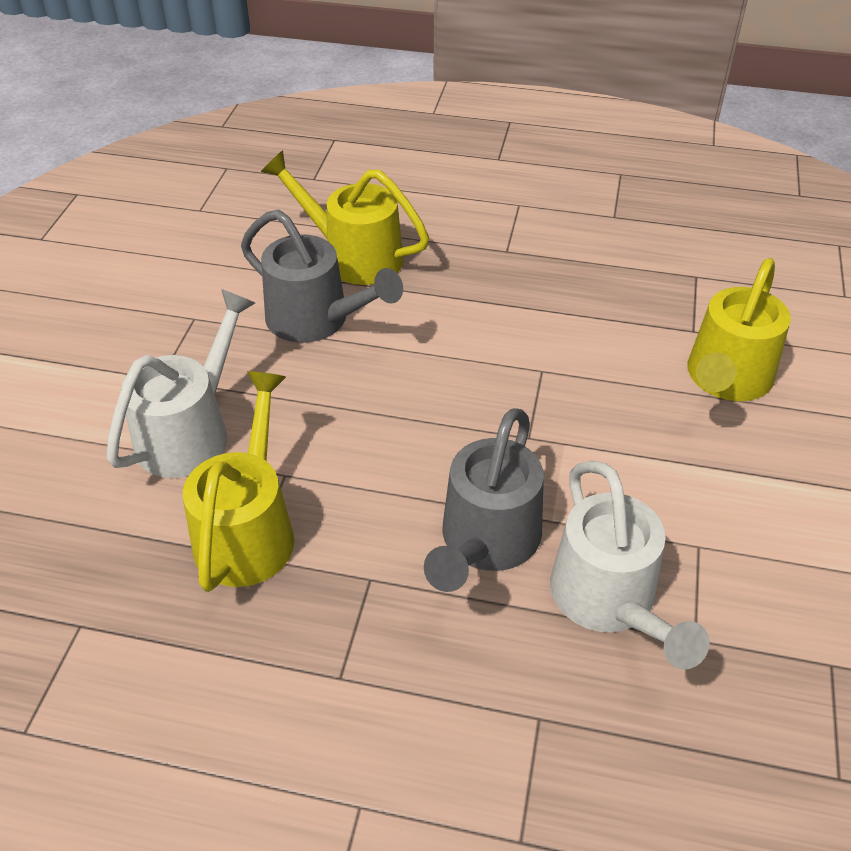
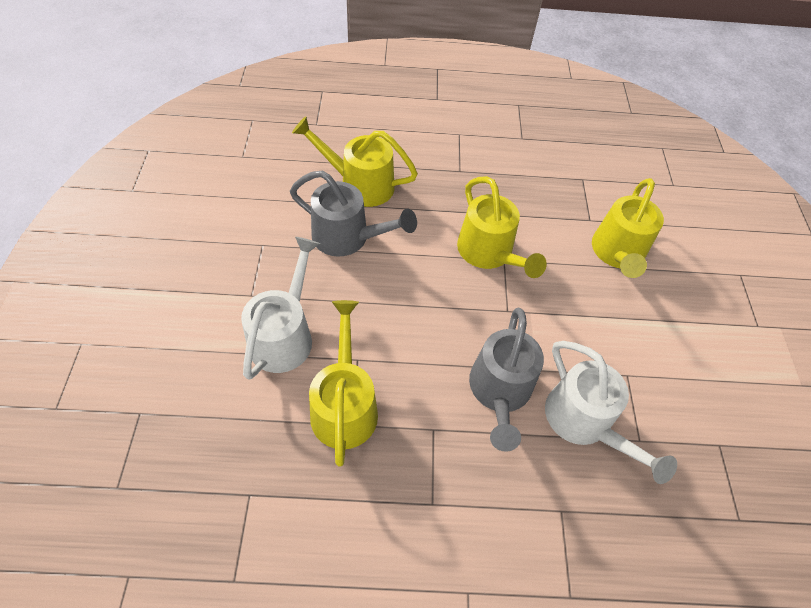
camera: 15 degrees left, 10 degrees up
(521, 360) = (489, 254): none -> yellow watering can

